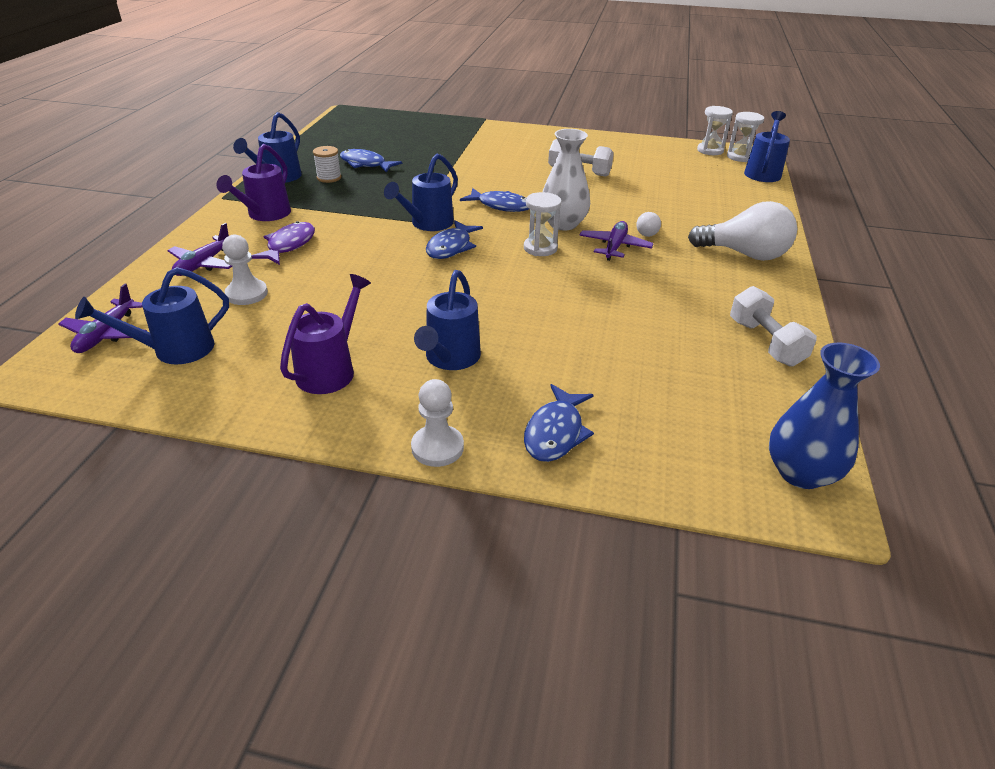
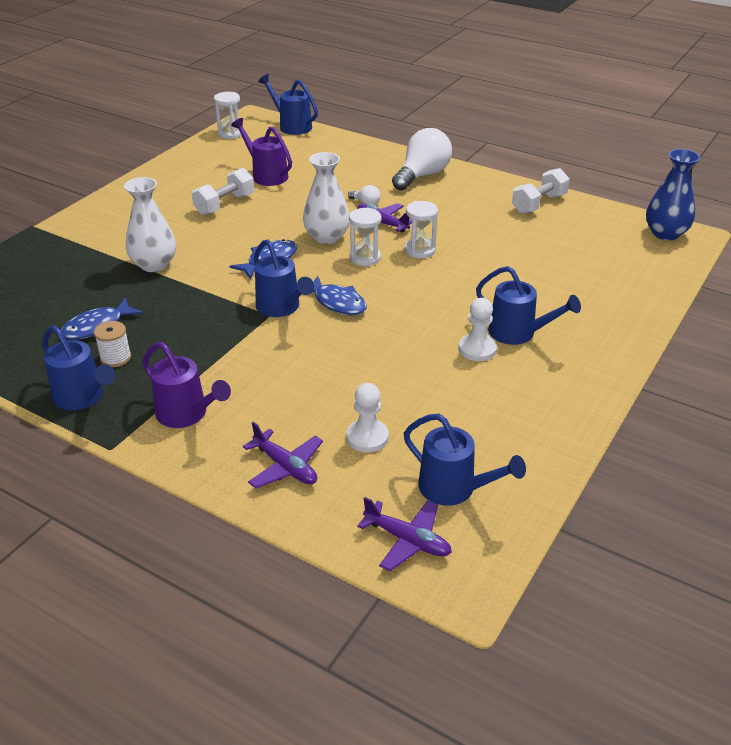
camera: 70 degrees left, 0 degrees up
(174, 350) = (454, 489): blue watering can -> blue watering can turned 45 degrees counterclockwise
(289, 245) = (276, 402): purple fish -> none
(331, 369) = (515, 395): purple watering can -> purple watering can (266, 175)
(437, 447) = (623, 356): white pawn -> white pawn (477, 349)
(461, 165) = (154, 264): none -> white vase
(555, 432) = (615, 305): blue fish -> none
(740, 157) = (254, 125): white hourglass -> white hourglass (420, 250)
(765, 343) = (539, 204): white dumbbell -> white dumbbell turned 45 degrees counterclockwise

